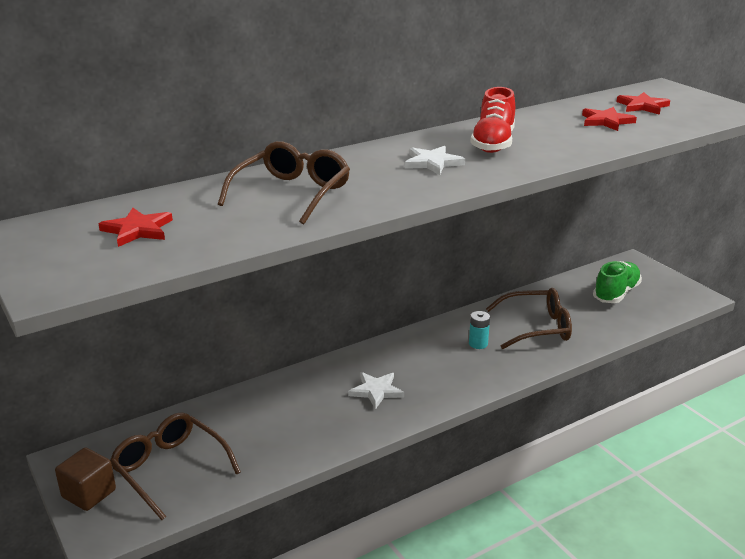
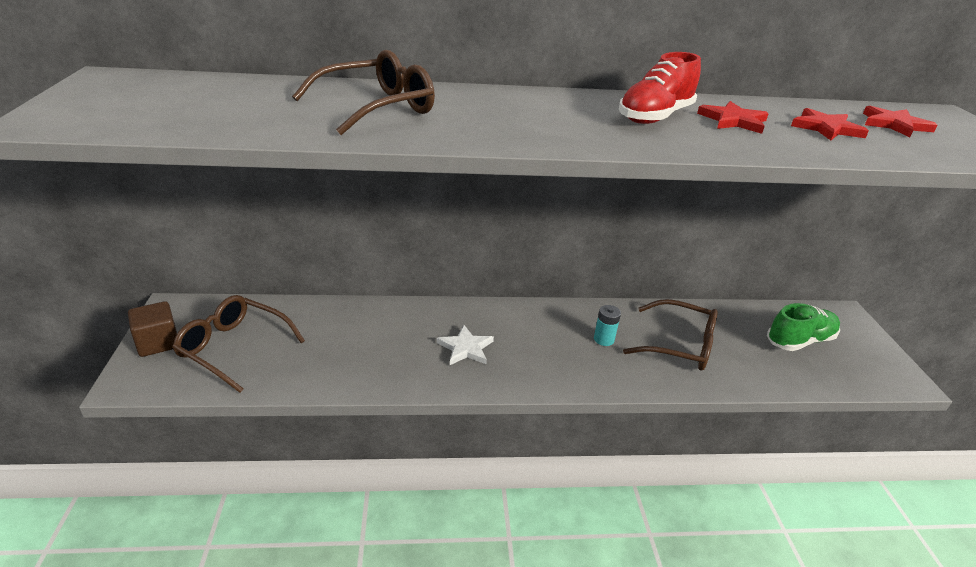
camera: 25 degrees right, 5 degrees up
(138, 230) = (194, 100): red star -> red star (733, 121)
(170, 469) = (233, 348): brown glasses -> brown glasses turned 45 degrees counterclockwise
(432, 163) = (560, 117): white star -> none

